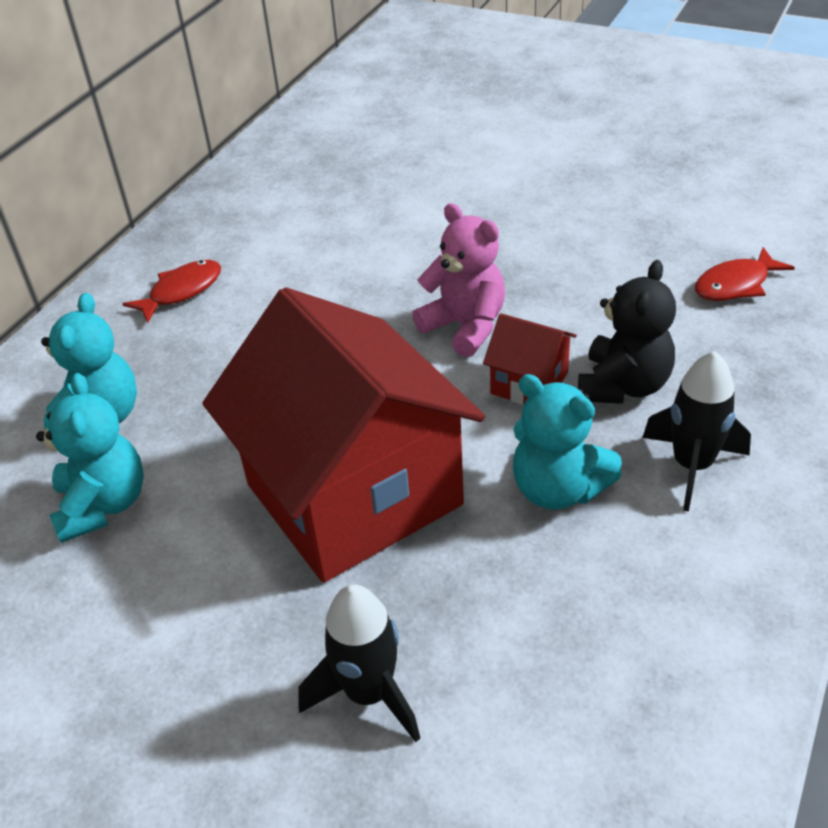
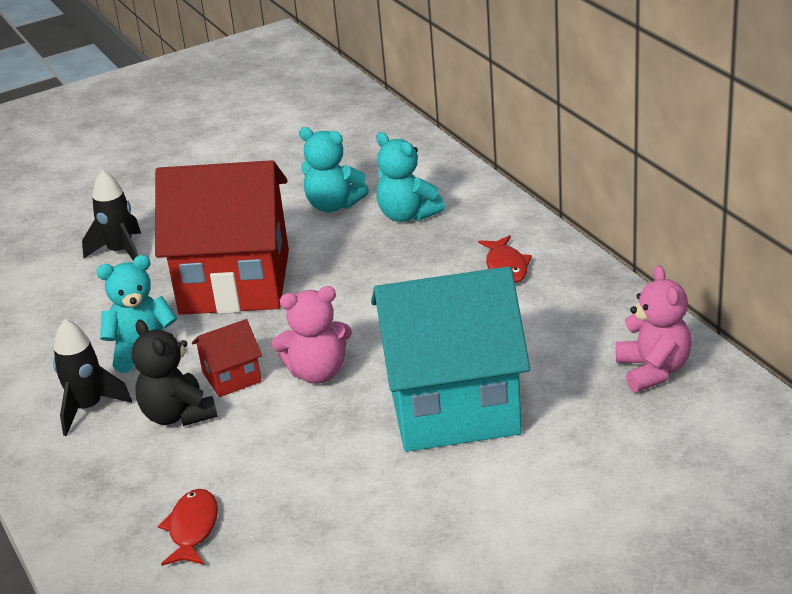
camera: 125 degrees right, 10 degrees down
(299, 157) = (653, 370): none -> pink teddy bear
(435, 228) = (453, 405): none -> turquoise house

